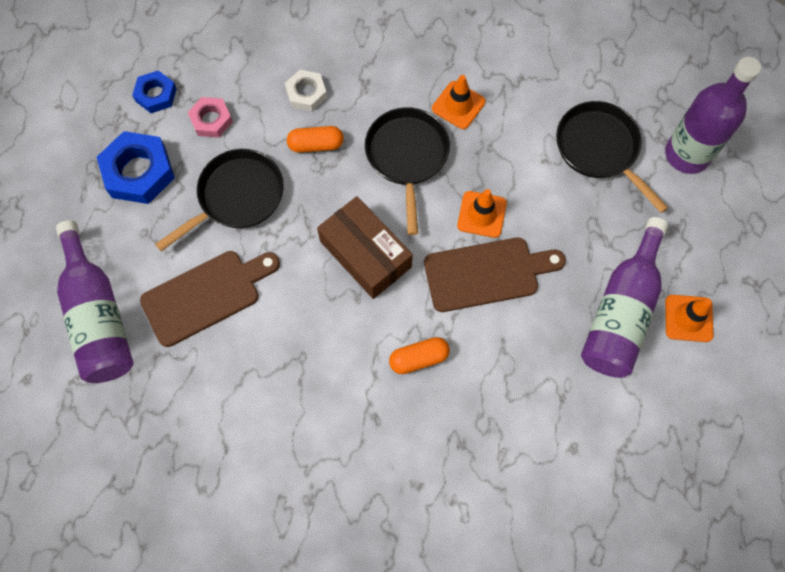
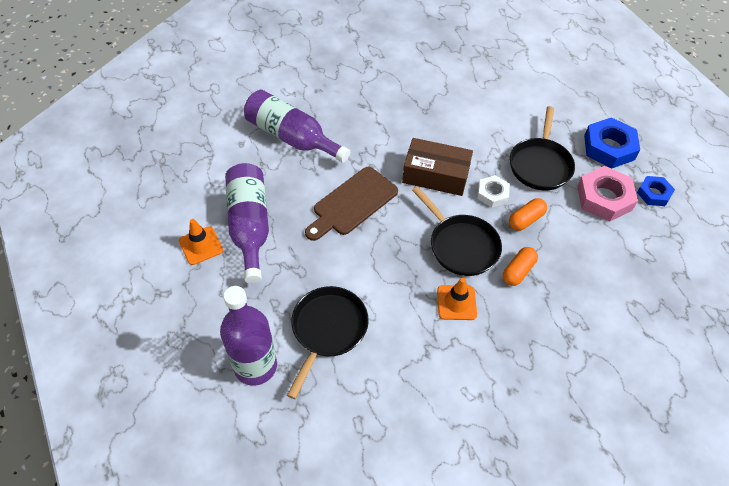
camera: 145 degrees right, 15 degrees down
(98, 317) = (545, 76): purple bottle -> purple bottle (292, 137)
(206, 295) = (503, 111): brown cutting board -> none
(211, 120) = (604, 198): pink nut -> pink nut, size x1.69
(306, 93) = (566, 249): white nut -> white nut (492, 194)
(419, 358) = (360, 141): orange capsule -> orange capsule (518, 271)
(481, 214) = (382, 236): orange traffic cone -> none
(600, 149) = (328, 330): black pan -> black pan turned 90 degrees counterclockwise

